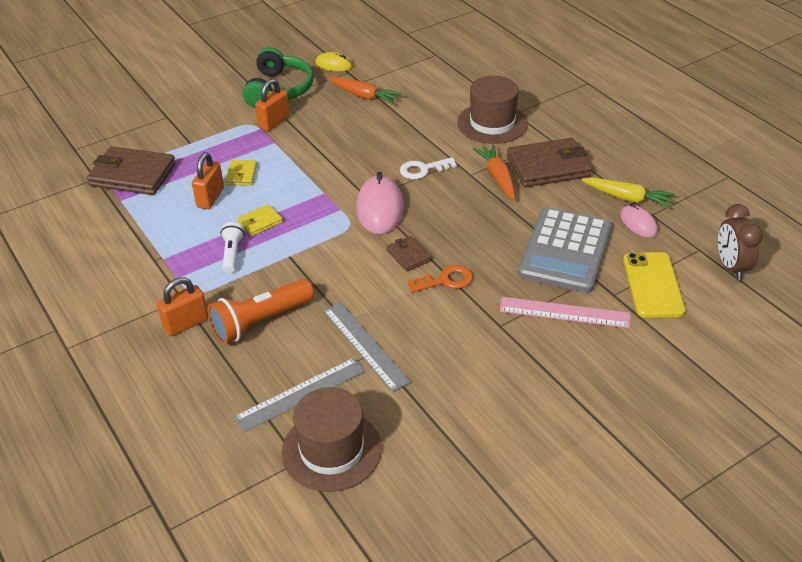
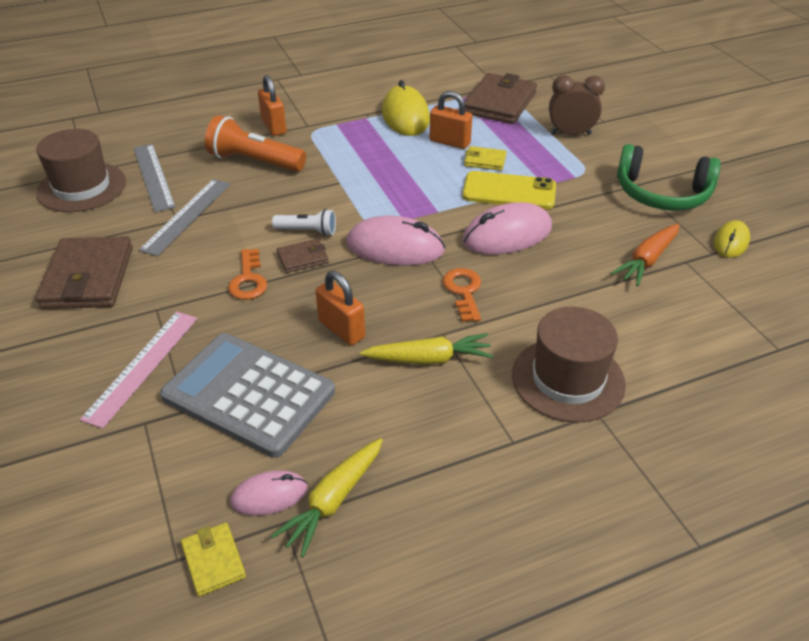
camera: 100 degrees right, 0 degrees up
(160, 232) = (405, 116): none -> yellow mouse
(232, 254) = (356, 151): white flashlight -> white flashlight (307, 231)
(260, 222) = (399, 168): yellow wallet -> yellow wallet (213, 561)
(260, 322) = (254, 161): orange flashlight -> orange flashlight turned 45 degrees counterclockwise
(274, 122) = (587, 186): orange padlock -> orange padlock (341, 329)
(349, 155) = (507, 235): none -> pink mouse
(365, 345) = (187, 216): grey ruler -> grey ruler turned 45 degrees counterclockwise
(423, 170) = (463, 291): white key -> orange key
(497, 177) = (429, 359): orange carrot -> yellow carrot
(548, 167) = (440, 420): brown wallet -> brown wallet (88, 278)
(653, 285) = (136, 471): yellow phone -> yellow phone (509, 191)
(731, 267) = (116, 589): brown clock -> brown clock (570, 133)

